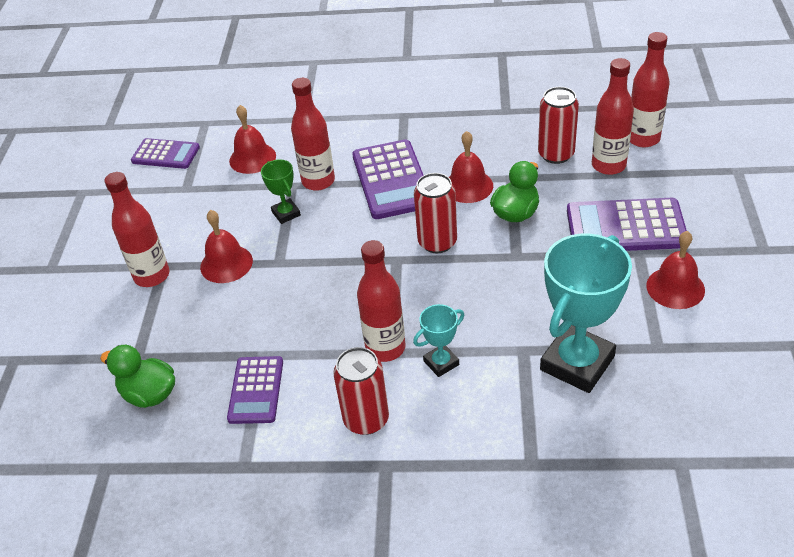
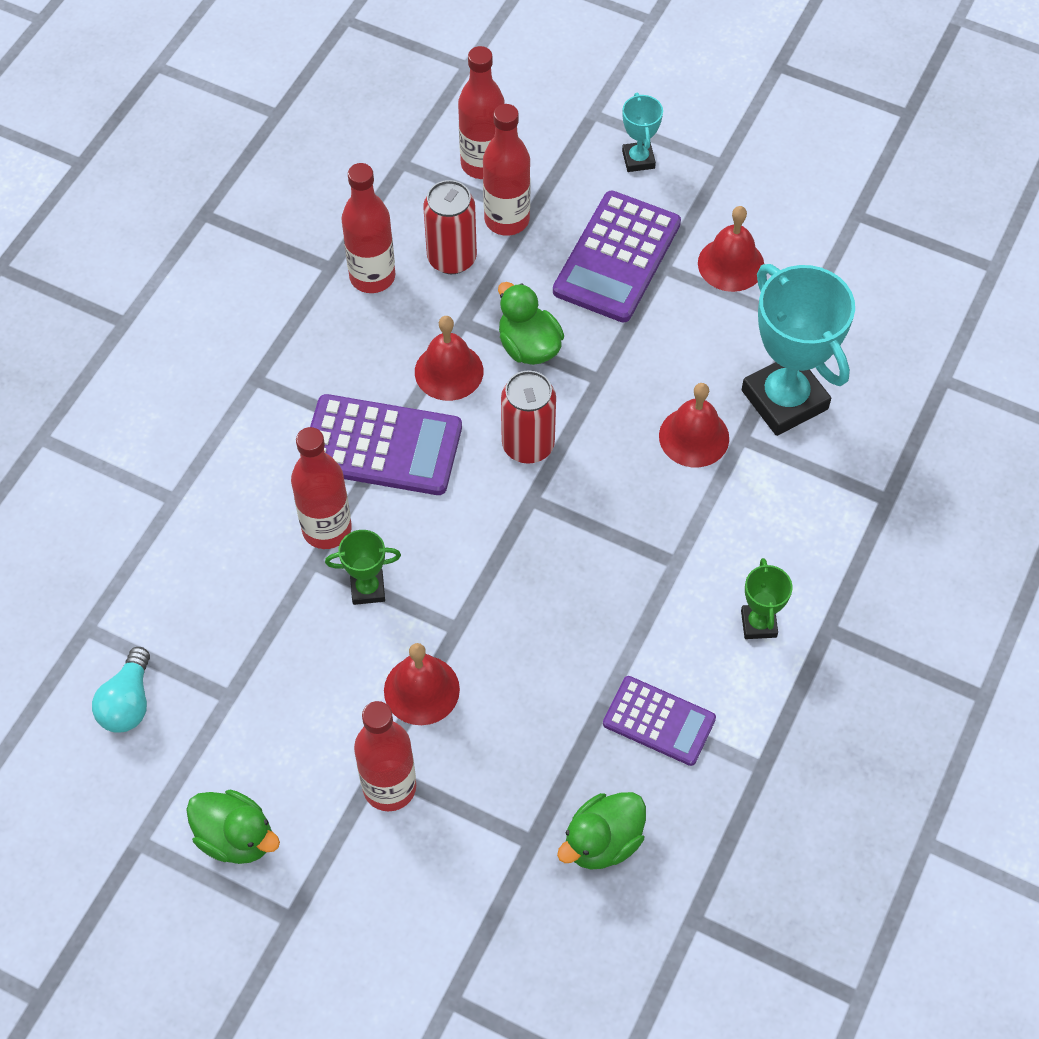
camera: 70 degrees left, 15 degrees up
(96, 226) = (236, 837): none -> green duck
(165, 154) = (128, 702): purple calculator -> turquoise light bulb
(252, 158) = (219, 591): red bell -> red bell (694, 437)
(366, 419) = (758, 624): red can -> green trophy
(385, 348) = (667, 566): red bottle -> red bottle (372, 277)
(441, 363) = (717, 521): turquoise trophy -> turquoise trophy (638, 159)

